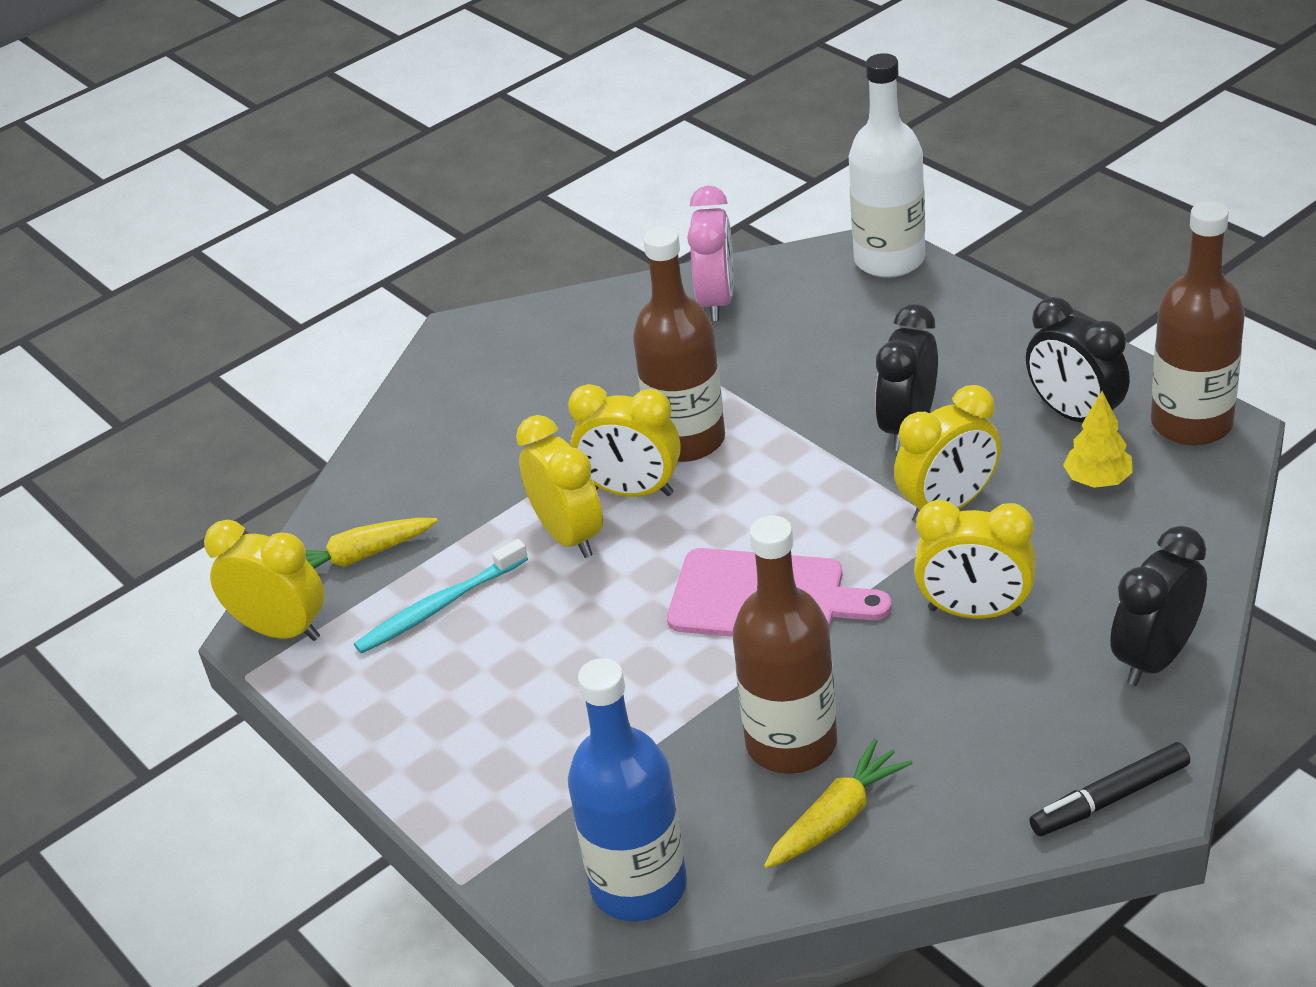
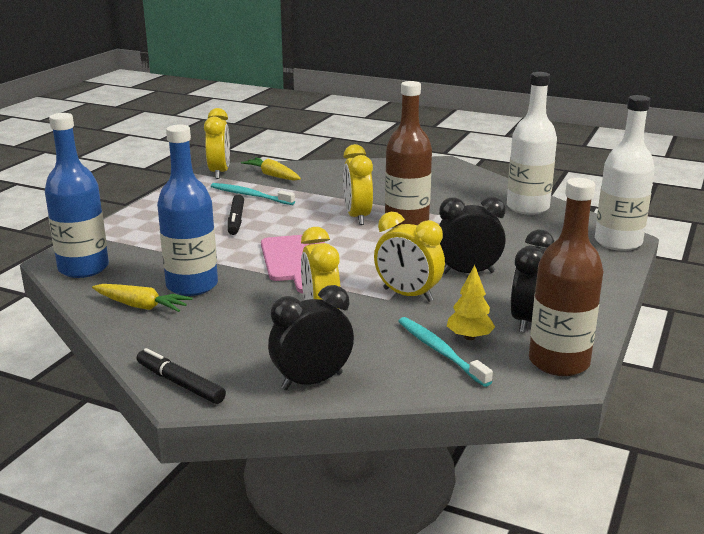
camera: 60 degrees right, 15 degrees down
(546, 645) = (236, 220): none -> black marker
(569, 536) = (315, 210): yellow clock -> none
(717, 301) = (527, 207): pink clock -> white bottle
(791, 743) = (192, 285): brown bottle -> blue bottle
(1123, 517) = (440, 351): none -> turquoise toothbrush
(1154, 658) = (312, 381): black clock -> black clock turned 45 degrees counterclockwise

